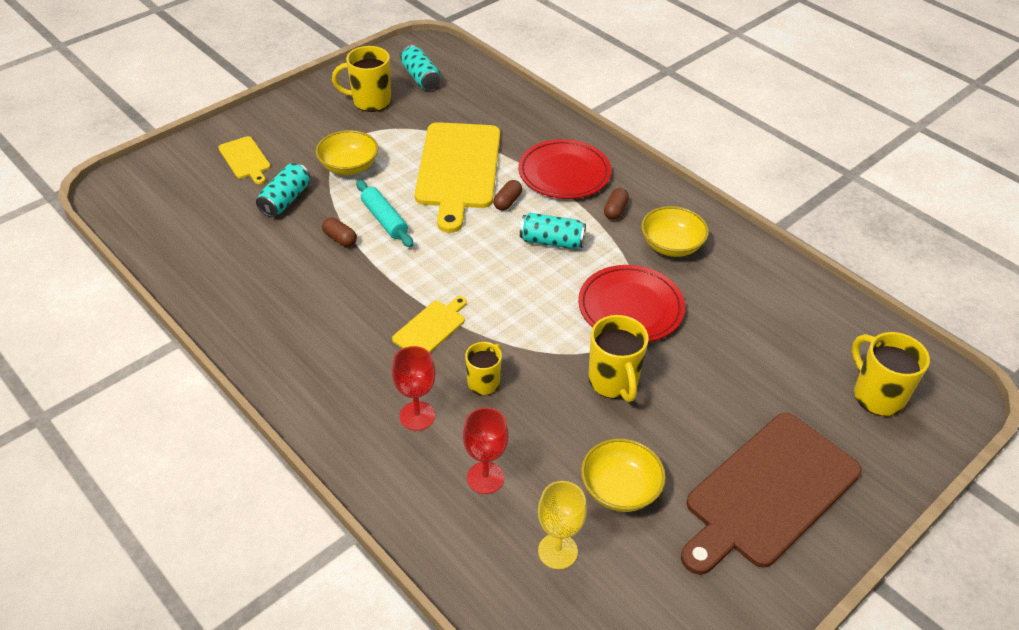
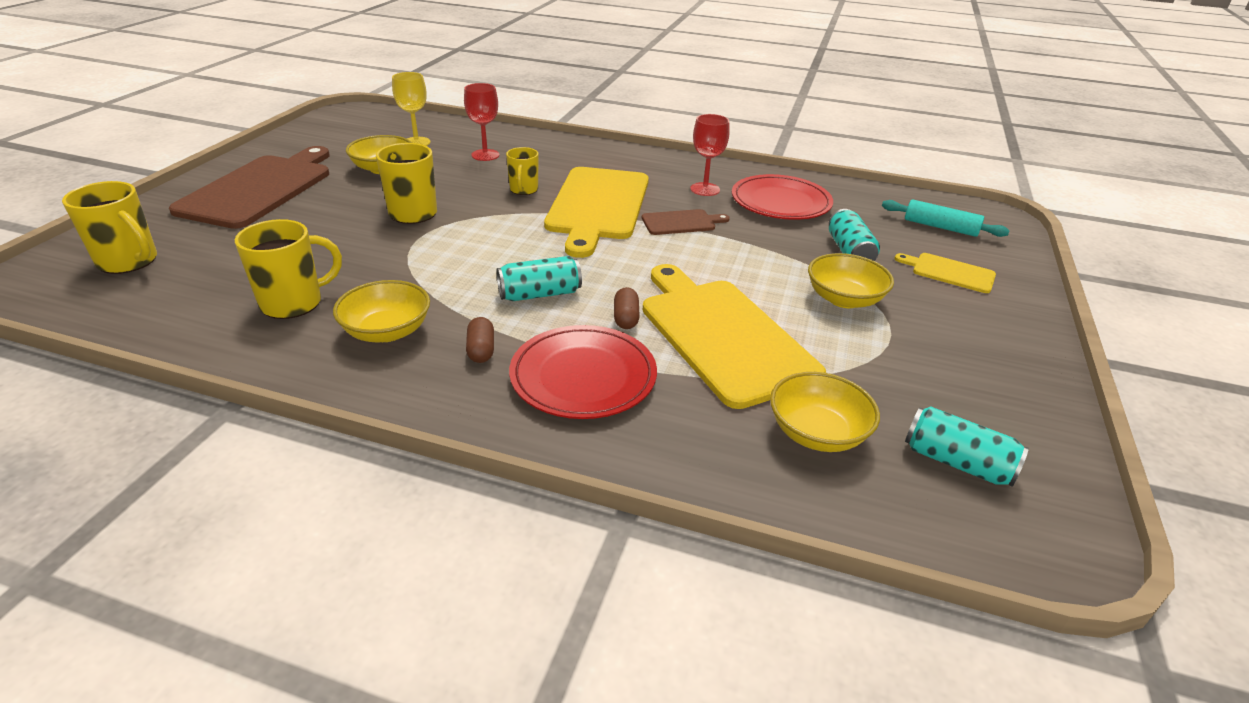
camera: 150 degrees right, 10 degrees down
(340, 239) = (753, 238): brown capsule -> none
(370, 101) = (953, 388): yellow mug -> yellow mug (293, 303)
(378, 277) = (681, 222): none -> brown cutting board
(384, 220) = (735, 263): turquoise rolling pin -> turquoise rolling pin (940, 227)
(417, 416) = (558, 166): red goblet -> red goblet (705, 189)
(431, 327) = (597, 206): yellow cutting board -> yellow cutting board, size x2.14
(469, 108) = (817, 433): none -> yellow bowl
(630, 308) = (417, 262): red plate -> red plate (780, 202)

